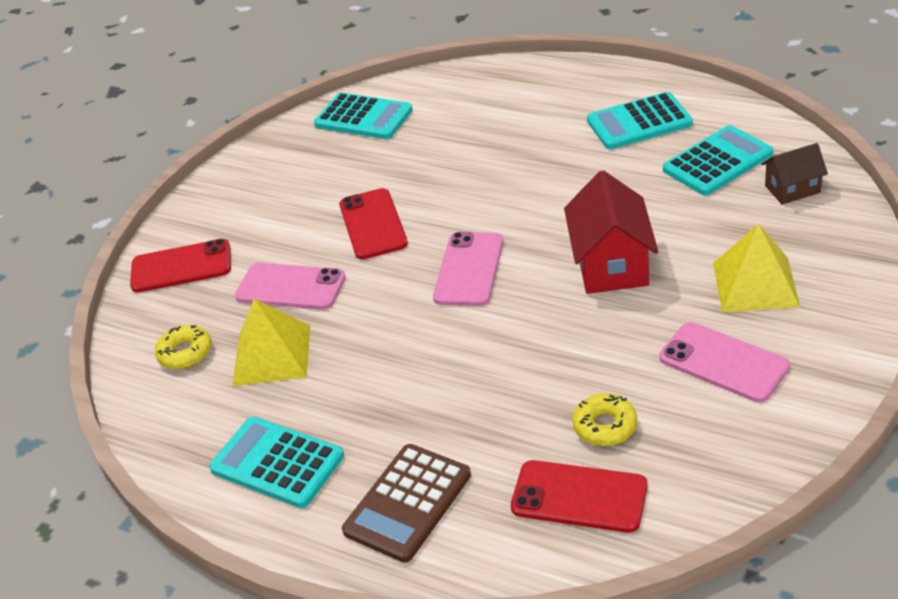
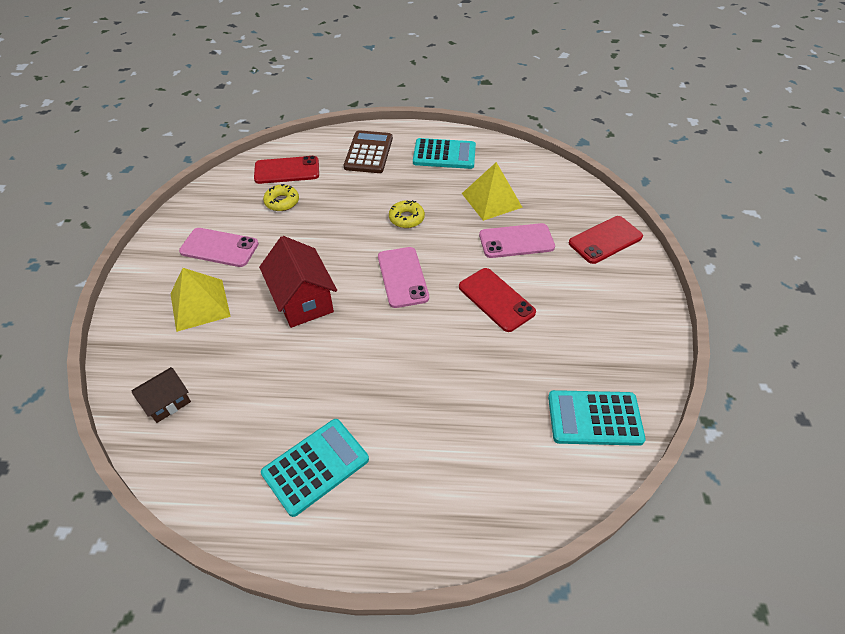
camera: 150 degrees right, 10 degrees up
(185, 353) = (544, 191): yellow donut -> yellow donut (406, 218)
(717, 162) = (233, 424): turquoise calculator -> none

